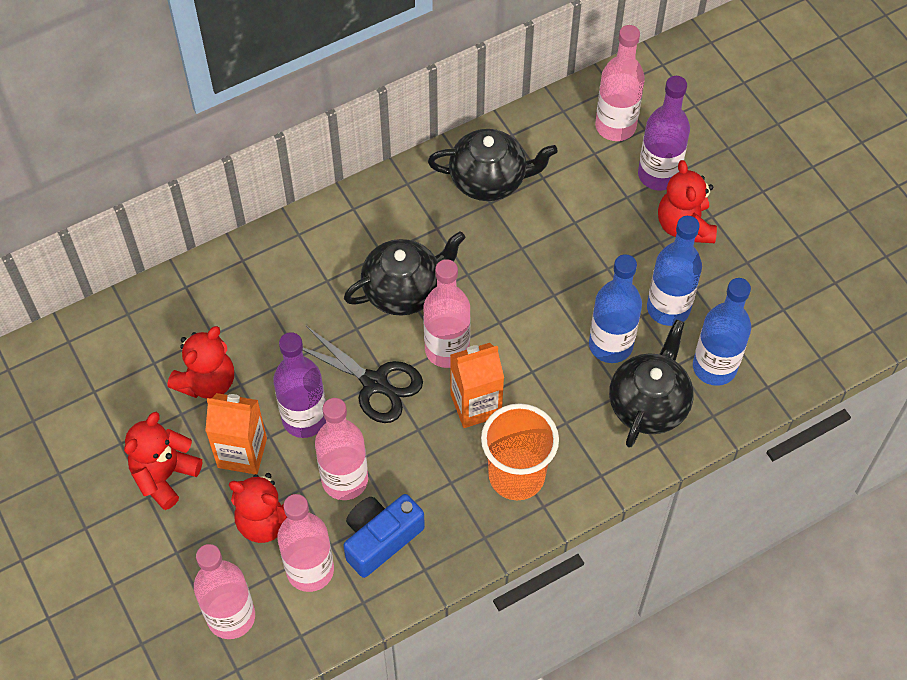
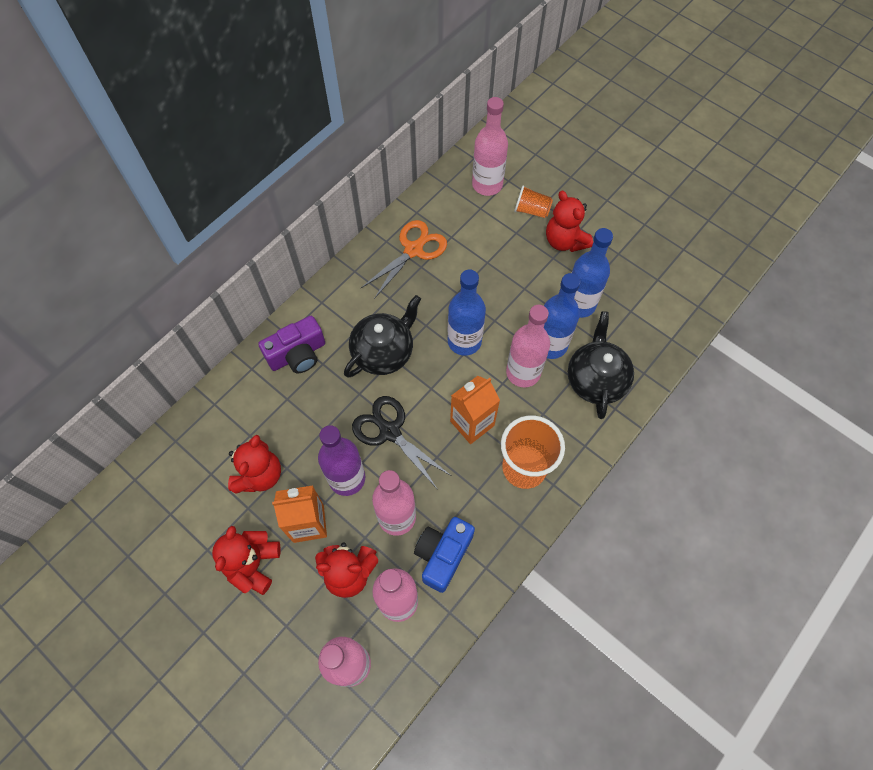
camera: 20 degrees left, 5 degrees up
(302, 260) = (297, 354): none -> purple camera
(374, 383) = (390, 432): black scissors -> black scissors turned 150 degrees counterclockwise
(447, 349) = (433, 387): pink bottle -> pink bottle (523, 372)
(489, 180) = (413, 250): black teapot -> orange scissors
(658, 175) = (531, 210): purple bottle -> orange cup
(714, 367) = (629, 337): blue bottle -> blue bottle (464, 341)

